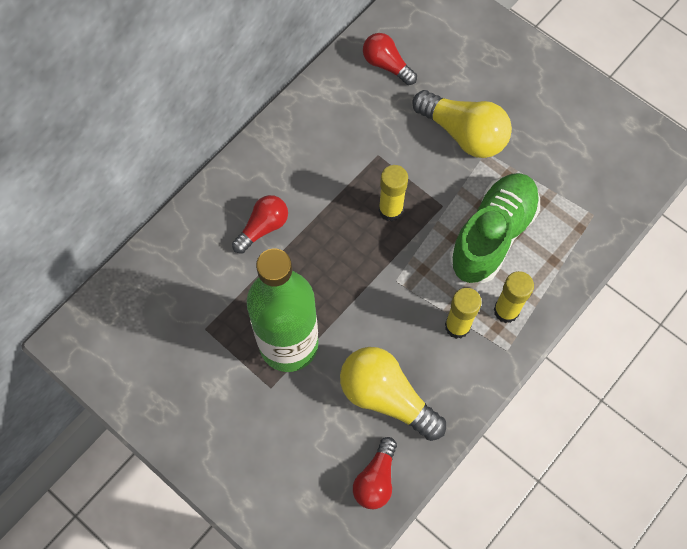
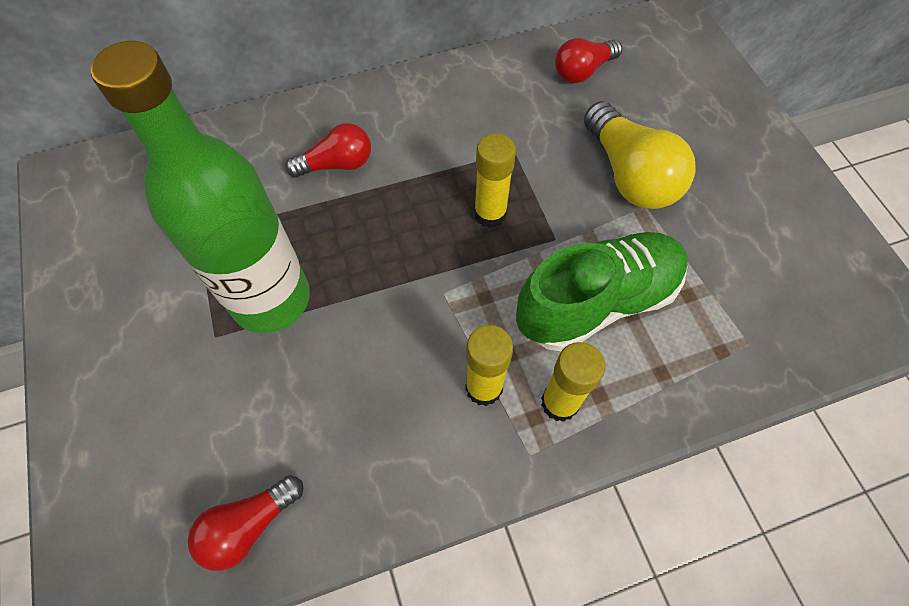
camera: 30 degrees right, 5 degrees down
(386, 65) = (583, 71): red light bulb -> red light bulb turned 105 degrees counterclockwise
(386, 397) = (337, 426): yellow light bulb -> none

